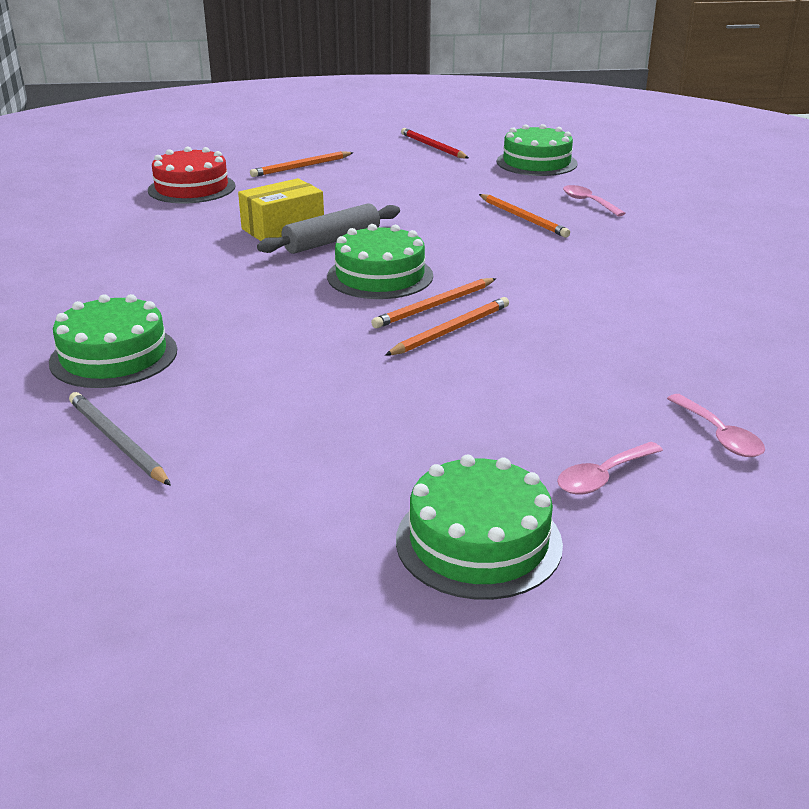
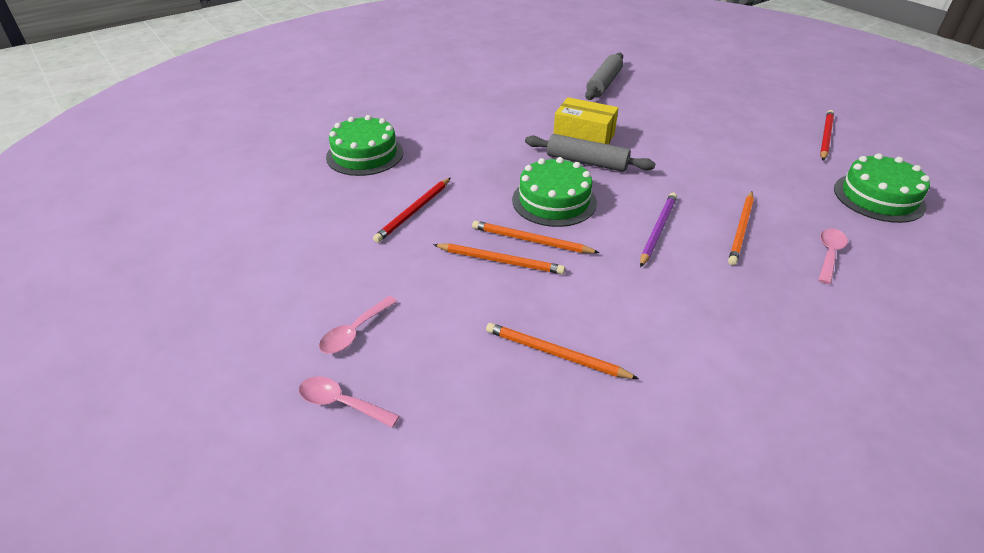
camera: 60 degrees right, 10 degrees up
(117, 442) = (279, 194): grey pencil -> none
(192, 188) = (604, 84): red cake -> grey rolling pin
(297, 354) = (414, 211): none -> red pencil
(301, 167) = (695, 103): orange pencil -> orange pencil (556, 354)
(478, 541) = (237, 364): green cake -> none
(486, 248) = (657, 230): none -> purple pencil
(719, 435) = (442, 460): pink spoon -> pink spoon (354, 332)

